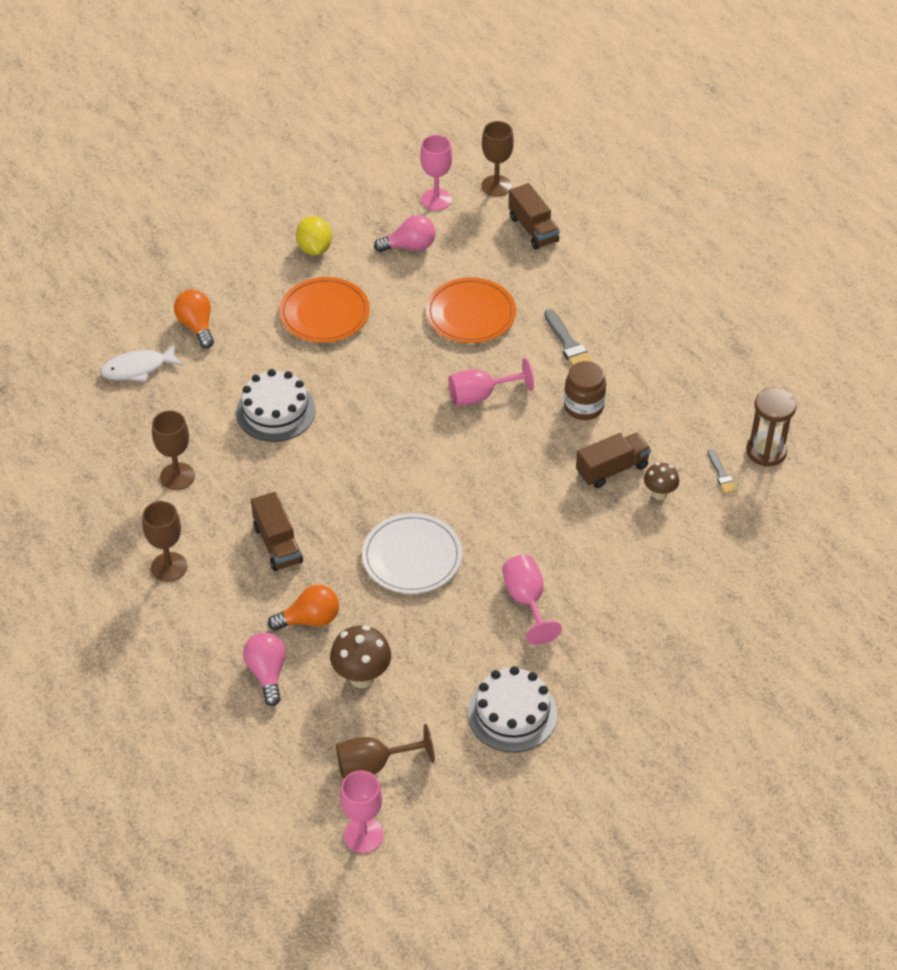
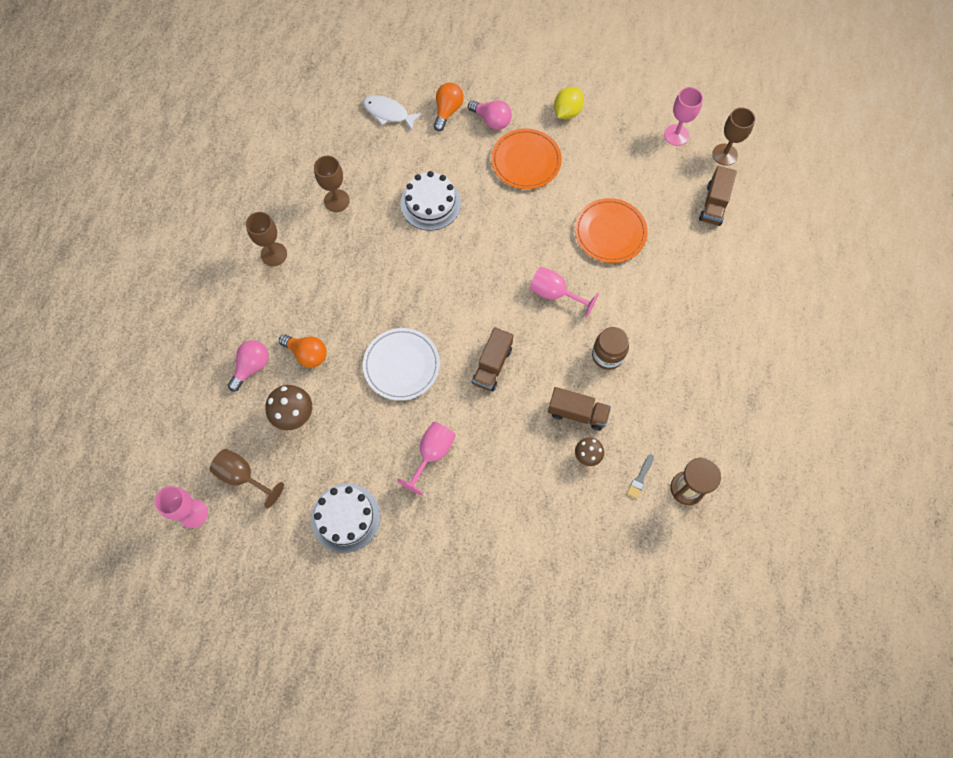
camera: 45 degrees right, 20 degrees up
(277, 544) = (341, 291): brown truck -> brown truck (492, 365)
(410, 246) = (624, 155): pink light bulb -> pink light bulb (492, 120)
(568, 344) = (646, 304): grey brush -> none

